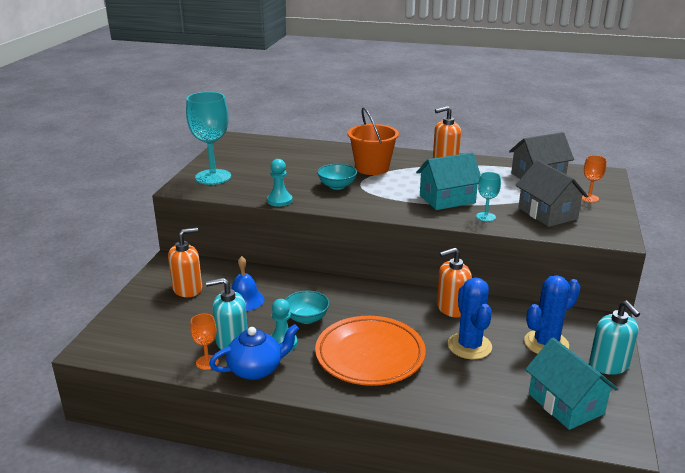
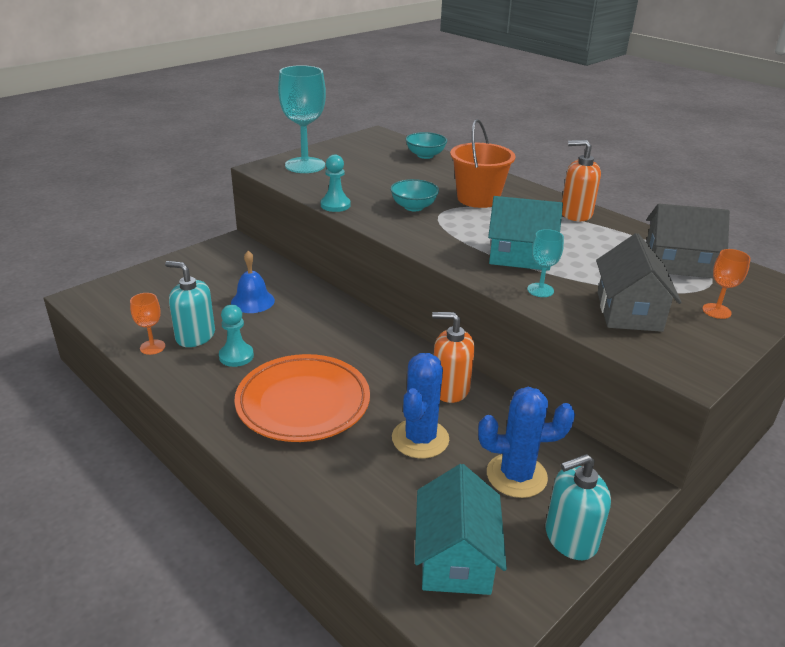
camera: 30 degrees right, 5 degrees up
(187, 289) = (216, 273): orange soap dispenser -> none
(256, 369) = (184, 371): blue teapot -> none
(306, 318) = (287, 340): turquoise bowl -> turquoise bowl (425, 155)
(609, 364) = (570, 538): turquoise soap dispenser -> turquoise soap dispenser turned 60 degrees clockwise

